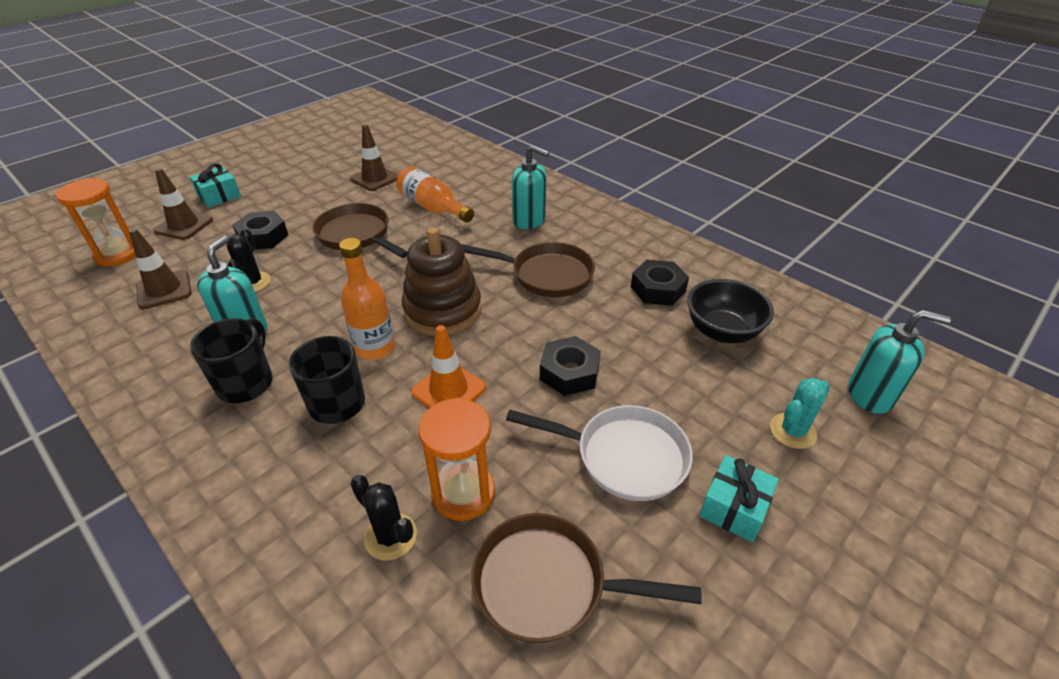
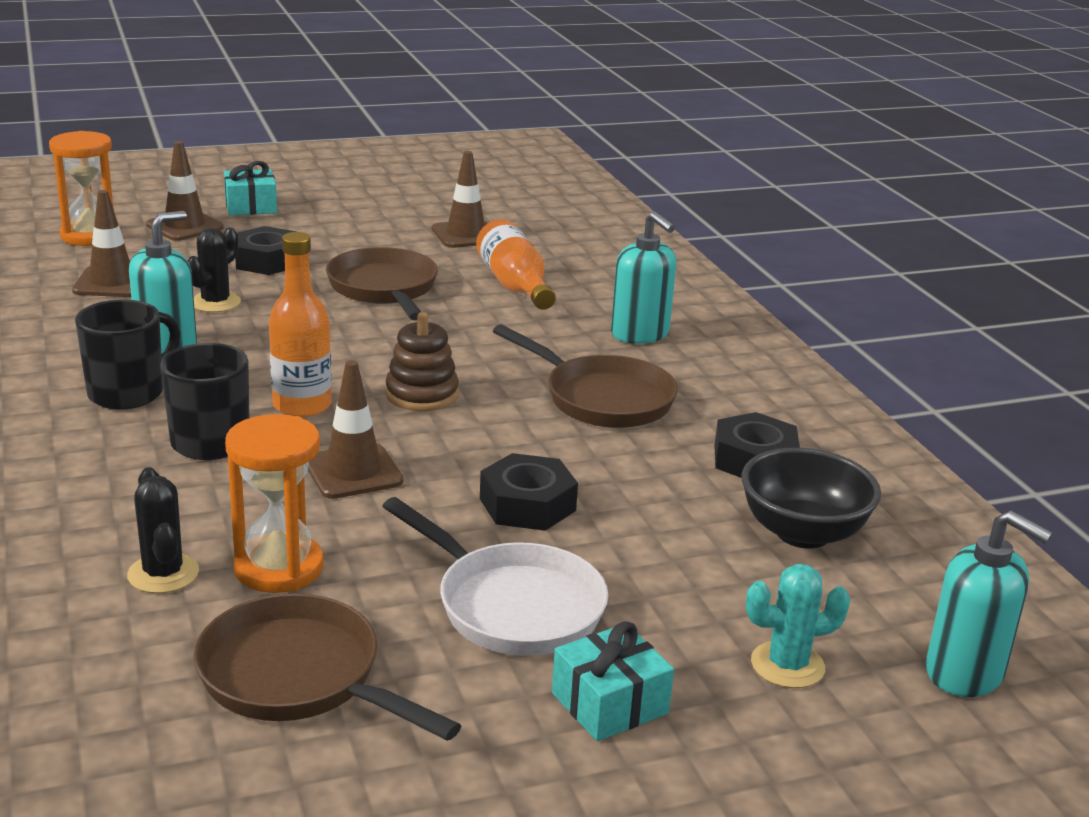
camera: 25 degrees right, 15 degrees down
(442, 310) = (422, 394): brown stacking toy -> brown stacking toy, size x0.62
(448, 390) = (353, 472): orange traffic cone -> brown traffic cone

